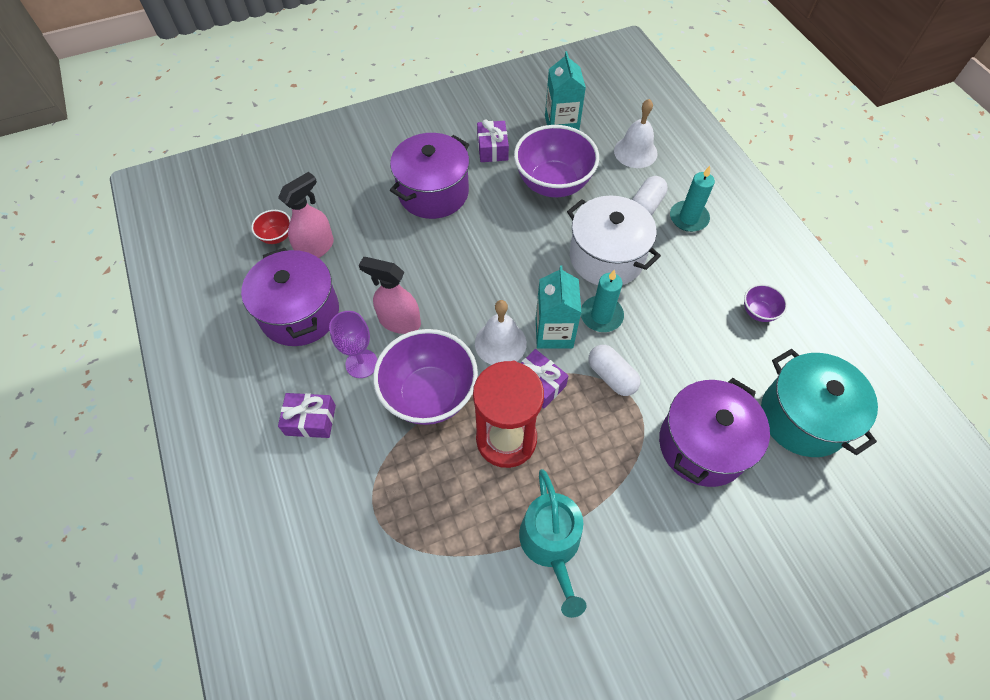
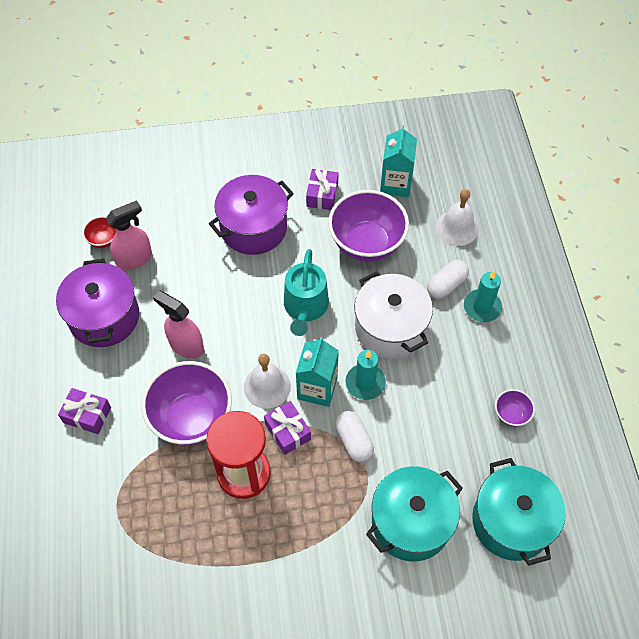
camera: 15 degrees right, 0 degrees up
(361, 363) = (143, 376): purple goblet -> none
(551, 545) = (251, 572): turquoise watering can -> turquoise watering can (305, 307)
(702, 445) = (411, 522): purple pot -> turquoise pot

